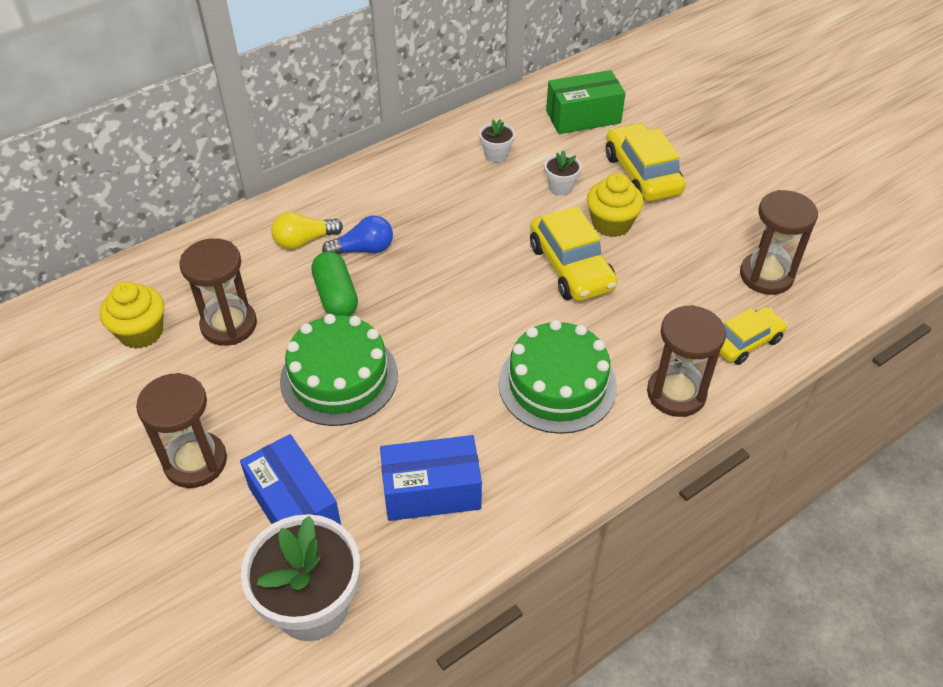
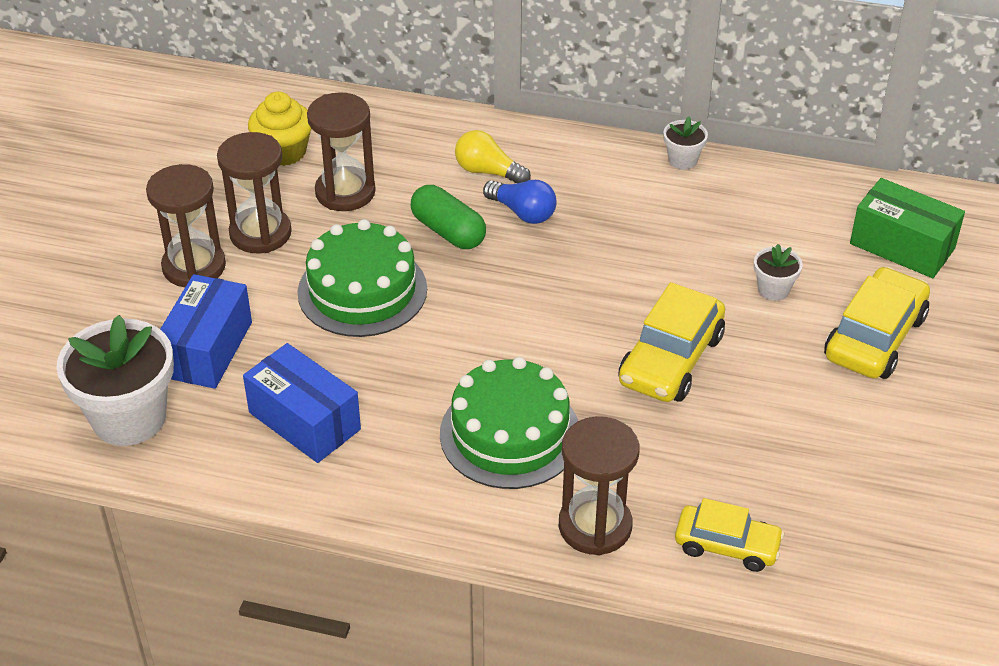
camera: 50 degrees right, 5 degrees down
(336, 296) = (448, 231): green capsule -> green capsule turned 75 degrees counterclockwise
(496, 155) = (758, 219): white flower pot -> white flower pot (682, 160)
(611, 224) = (769, 355): yellow cupcake -> none
(766, 276) = (847, 515): brown hourglass -> brown hourglass (260, 233)

